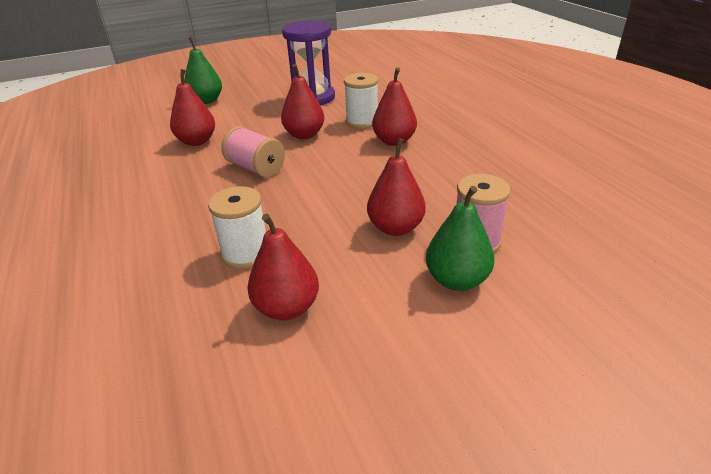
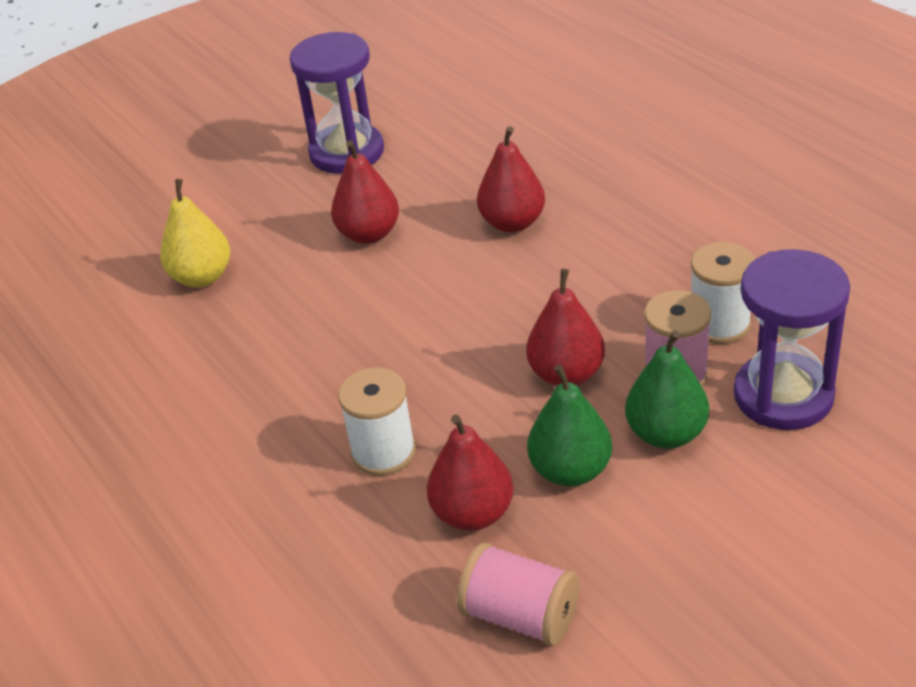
camera: 10 degrees left, 5 degrees up
(197, 141) = (202, 277): red pear -> yellow pear
(206, 101) = (166, 188): green pear -> green pear (570, 470)
(256, 168) = (324, 311): pink spool -> pink spool (520, 615)
(362, 122) = (449, 192): white spool -> white spool (719, 324)
(558, 270) = (783, 396): none -> purple hourglass

